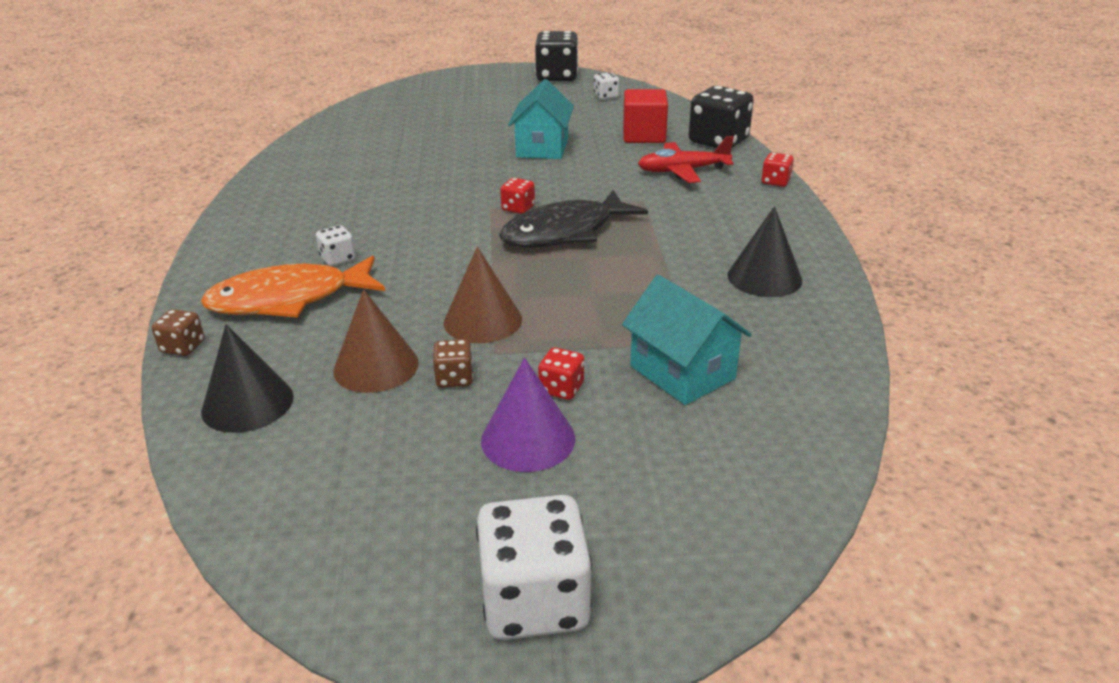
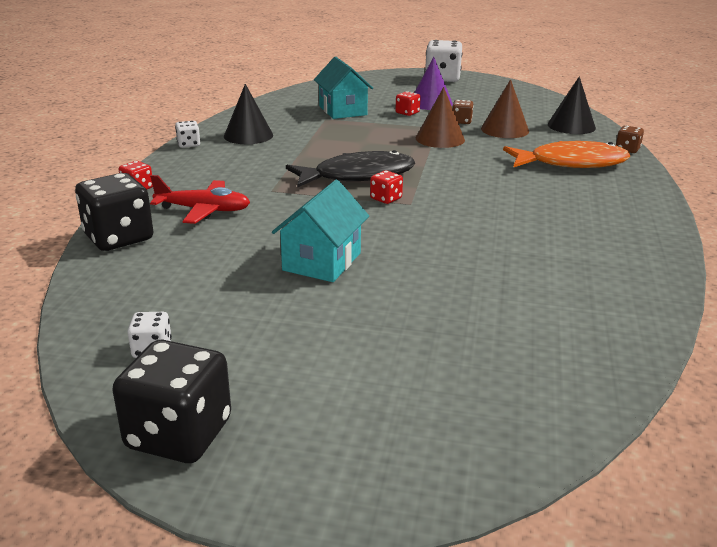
camera: 165 degrees left, 5 degrees down
(338, 259) = (544, 182): white dice -> white dice (188, 144)
(644, 136) = (188, 259): red cube -> none

